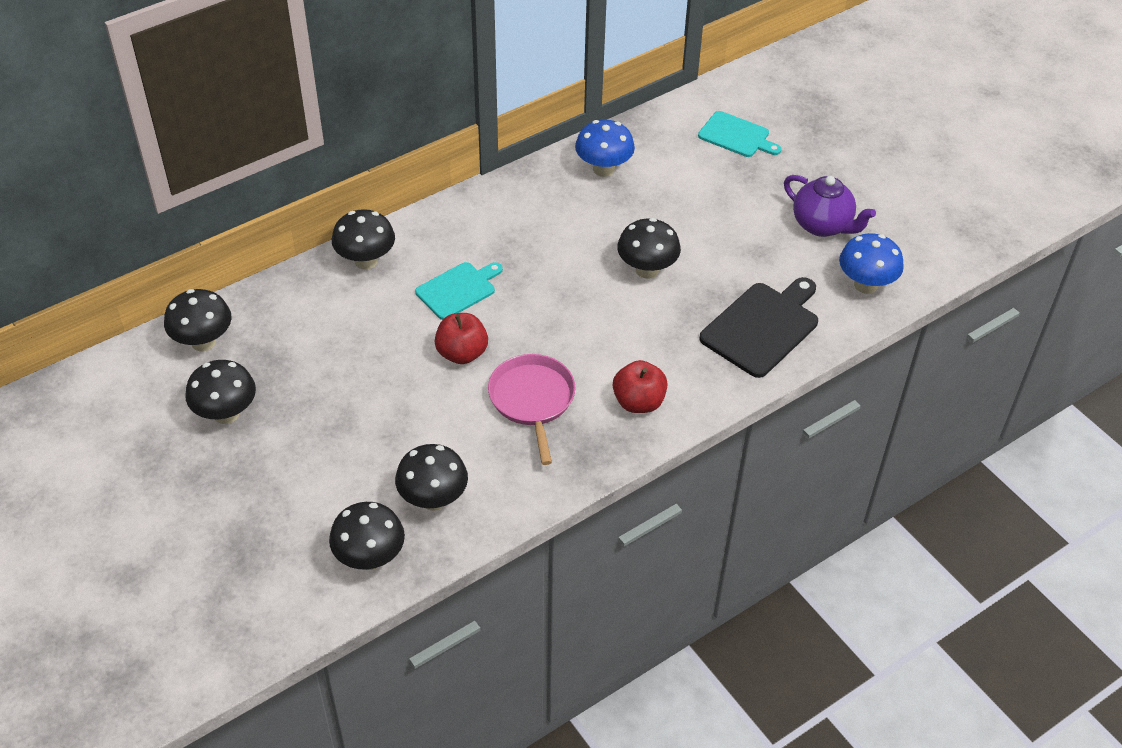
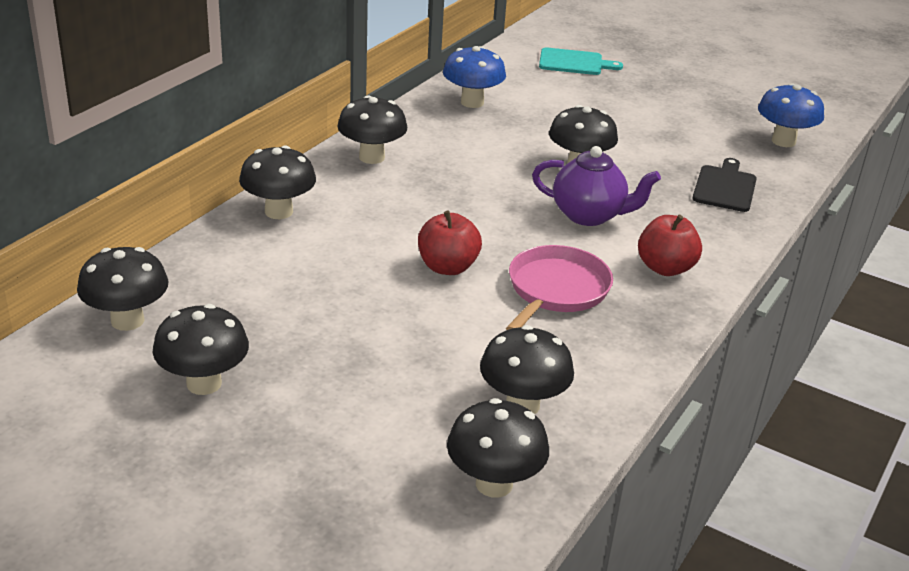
camera: 25 degrees left, 15 degrees down
(458, 289) = (400, 216): turquoise cutting board -> none
(474, 217) = (371, 157): none -> black mushroom
(532, 400) = (556, 290): pink pan -> pink pan turned 60 degrees clockwise
(762, 327) = (725, 187): black cutting board -> black cutting board, size x0.66
(822, 225) = (706, 108): purple teapot -> purple teapot (589, 215)

